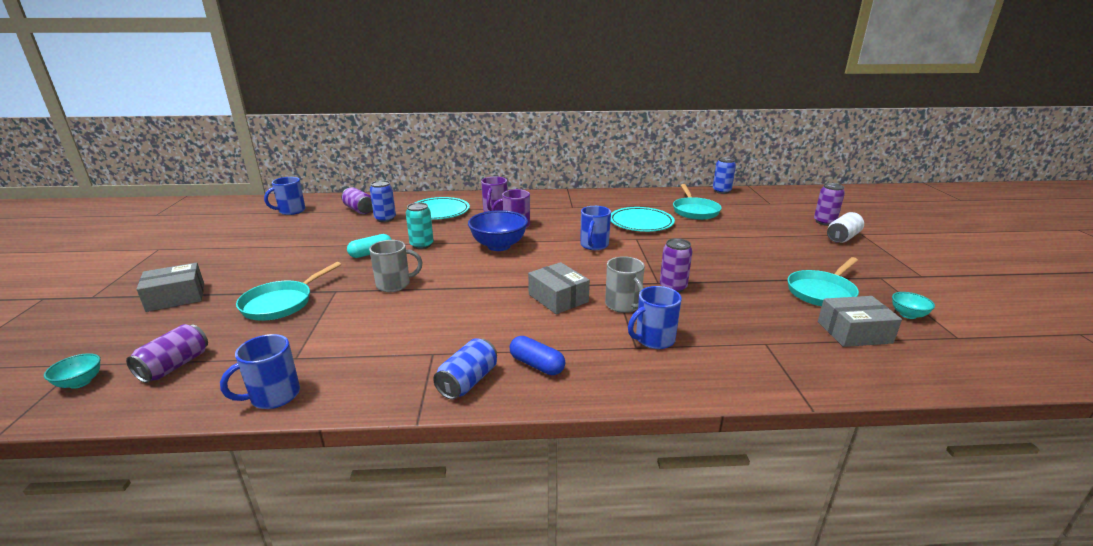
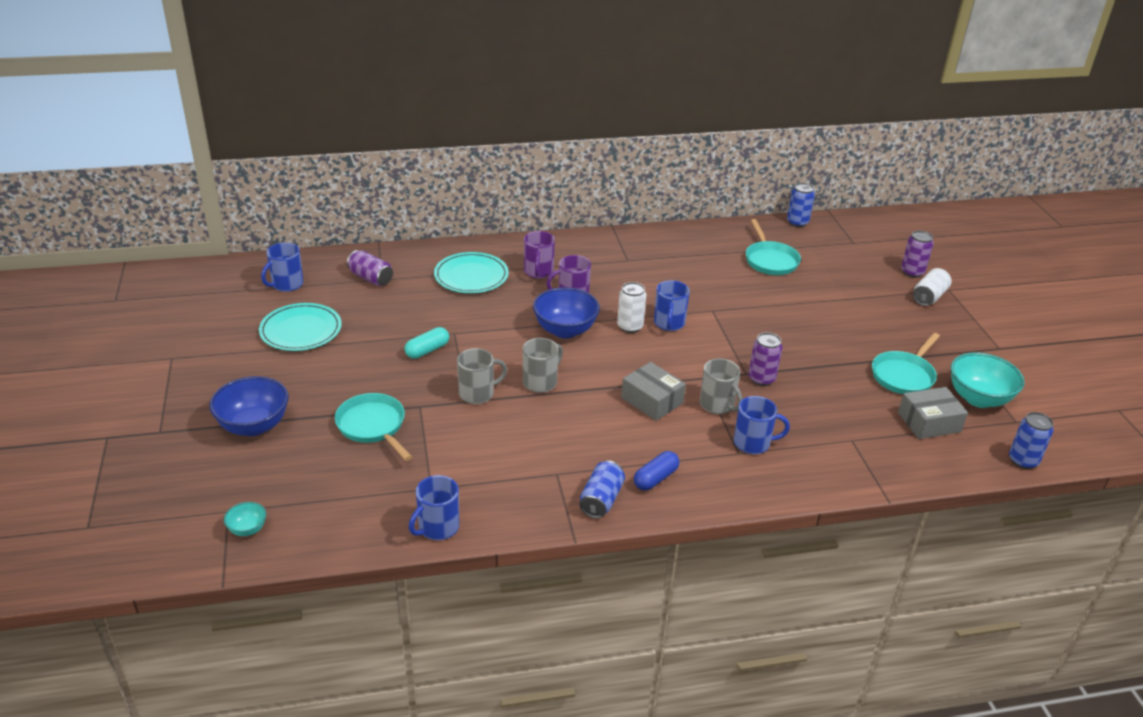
camera: 10 degrees left, 10 degrees up
(175, 366) = (322, 505): purple can -> none
(176, 297) = (254, 426): grey box -> blue bowl
(281, 303) = (373, 426): turquoise pan -> turquoise pan turned 120 degrees clockwise
(385, 219) = (412, 293): blue can -> blue can (1023, 461)
(421, 245) = (478, 334): turquoise can -> none
(458, 279) = (541, 382): none -> grey mug
(537, 365) = (655, 478): blue capsule -> blue capsule turned 75 degrees counterclockwise
(557, 246) = (630, 327): none -> white can
(641, 222) = (713, 283): turquoise plate -> turquoise plate (301, 330)
(653, 339) = (753, 443): blue mug -> blue mug turned 135 degrees counterclockwise
(908, 315) = (978, 398): turquoise bowl -> turquoise bowl, size x2.05

